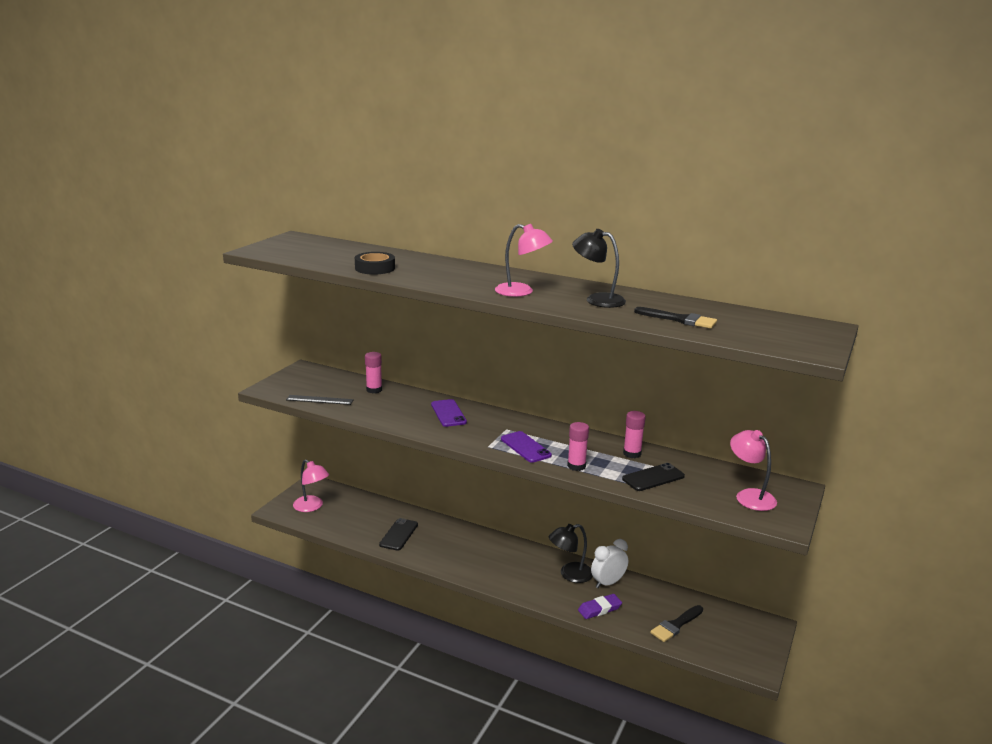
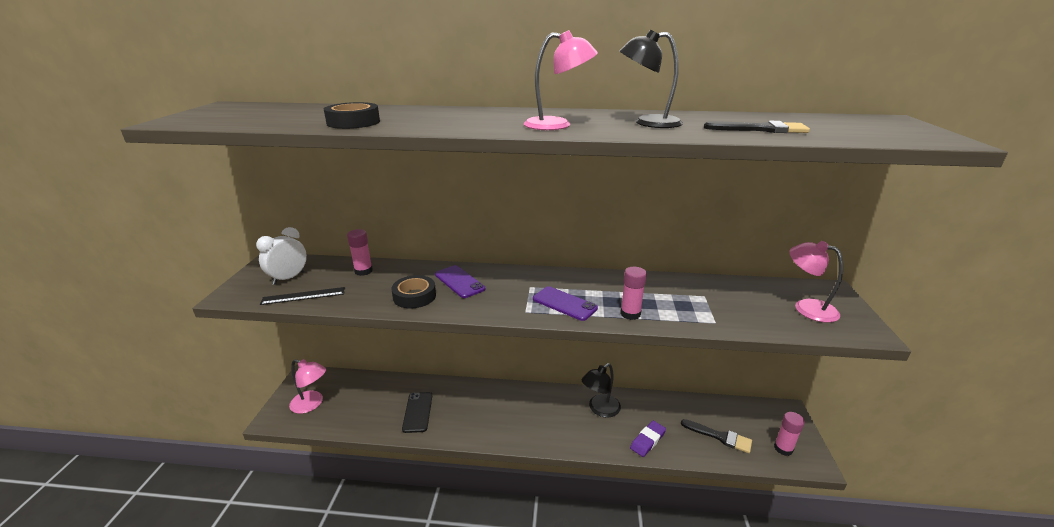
camera: 20 degrees left, 5 degrees up
(405, 417) = (414, 296): none -> black tape
(608, 583) = (637, 408): white clock -> white clock (288, 278)
(632, 454) = (667, 287): pink glue stick -> pink glue stick (783, 448)
(653, 477) = (710, 309): black phone -> none
(676, 625) = (720, 437): black brush -> black brush turned 90 degrees counterclockwise

